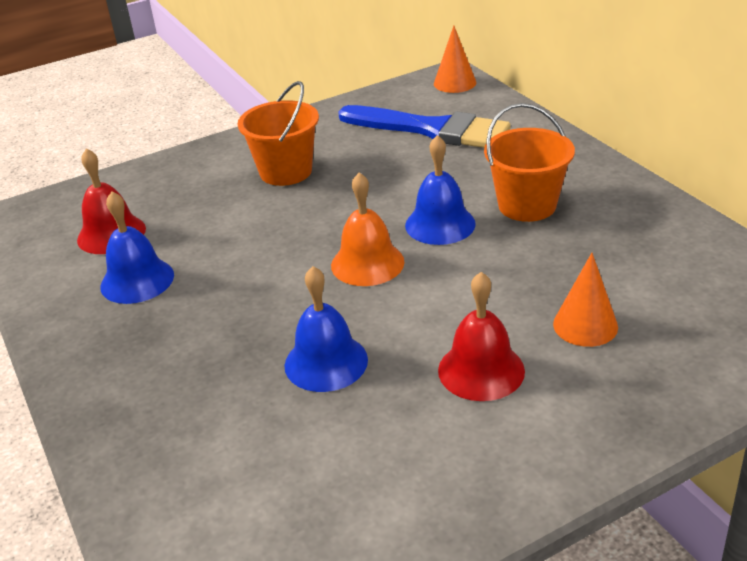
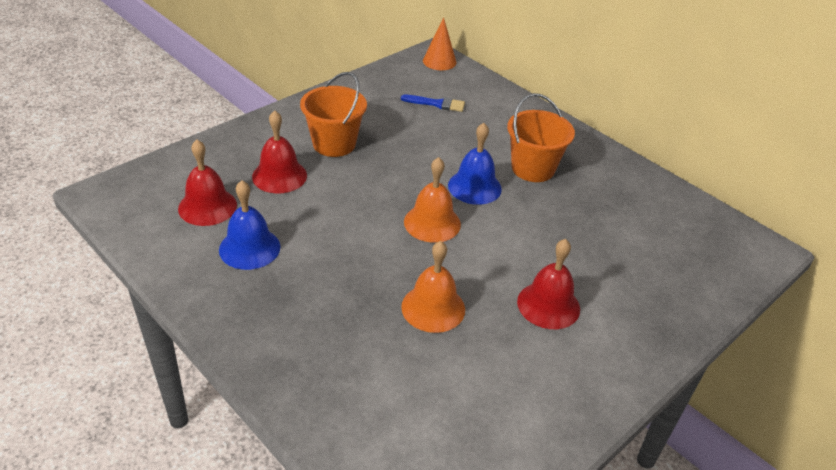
camera: 20 degrees left, 5 degrees up
(206, 204) = (279, 176): none -> red bell
(326, 362) = (433, 308): blue bell -> orange bell
(431, 129) = (436, 104): blue brush -> blue brush, size x0.46
(585, 325) = (607, 264): orange cone -> none

